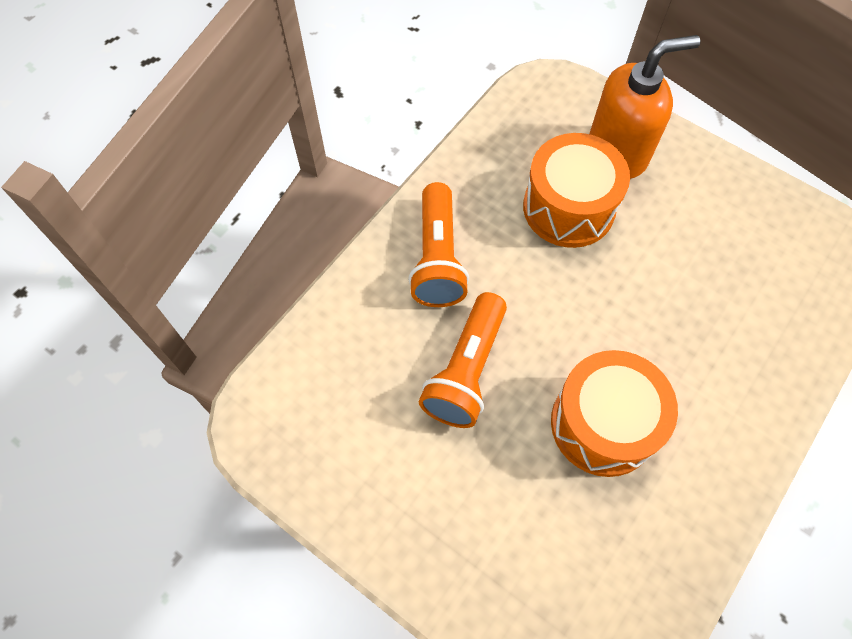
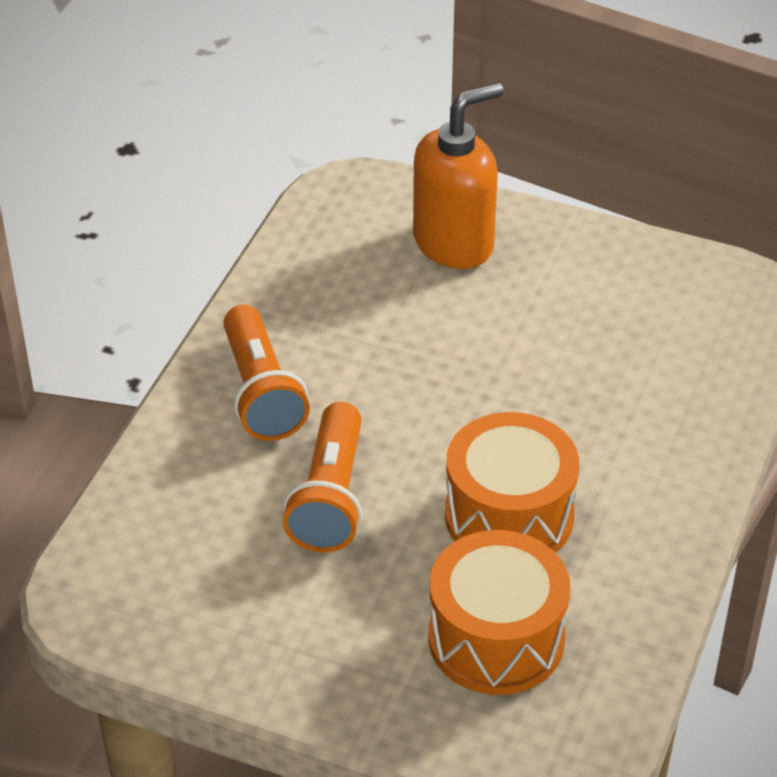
camera: 15 degrees left, 20 degrees down
(568, 207) = (409, 310): orange drum -> orange drum (496, 639)

